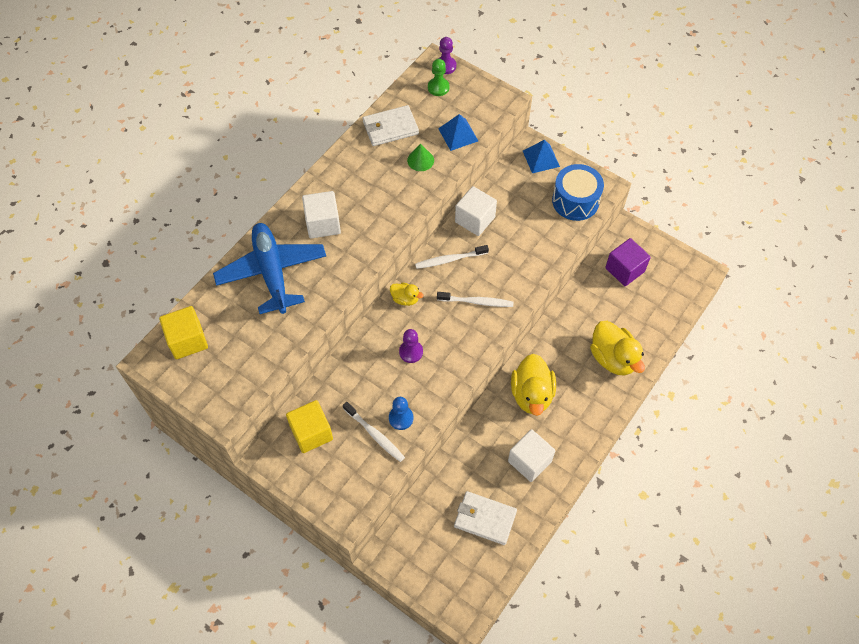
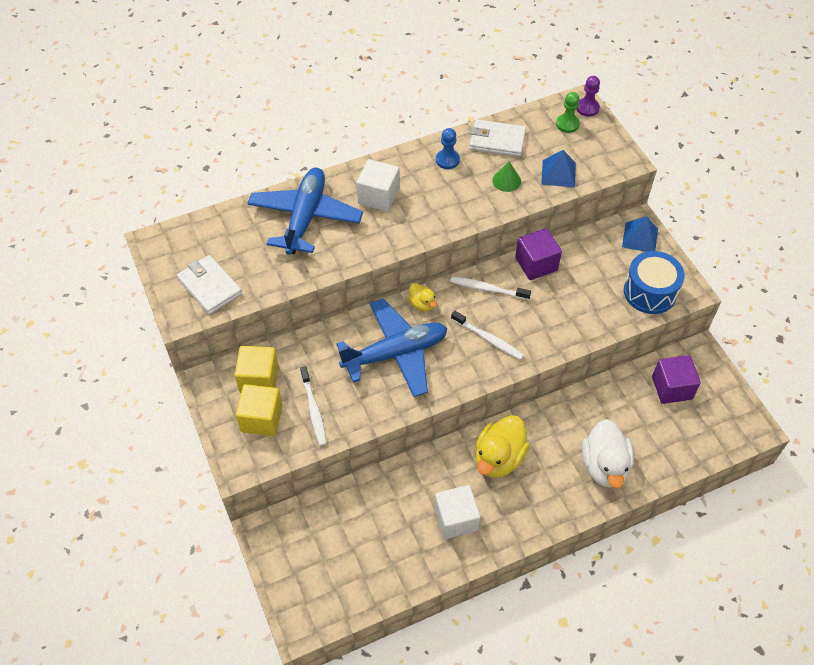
camera: 30 degrees right, 5 degrees down
(187, 340) = (195, 240): yellow cube -> yellow cube (261, 419)
(401, 418) = (347, 407): blue pawn -> blue pawn (447, 160)
(411, 352) = (396, 353): purple pawn -> blue plane
(475, 219) = (536, 264): white cube -> purple cube
(485, 519) = (377, 549): white wallet -> white wallet (209, 286)
(613, 358) = (604, 466): yellow duck -> white duck

